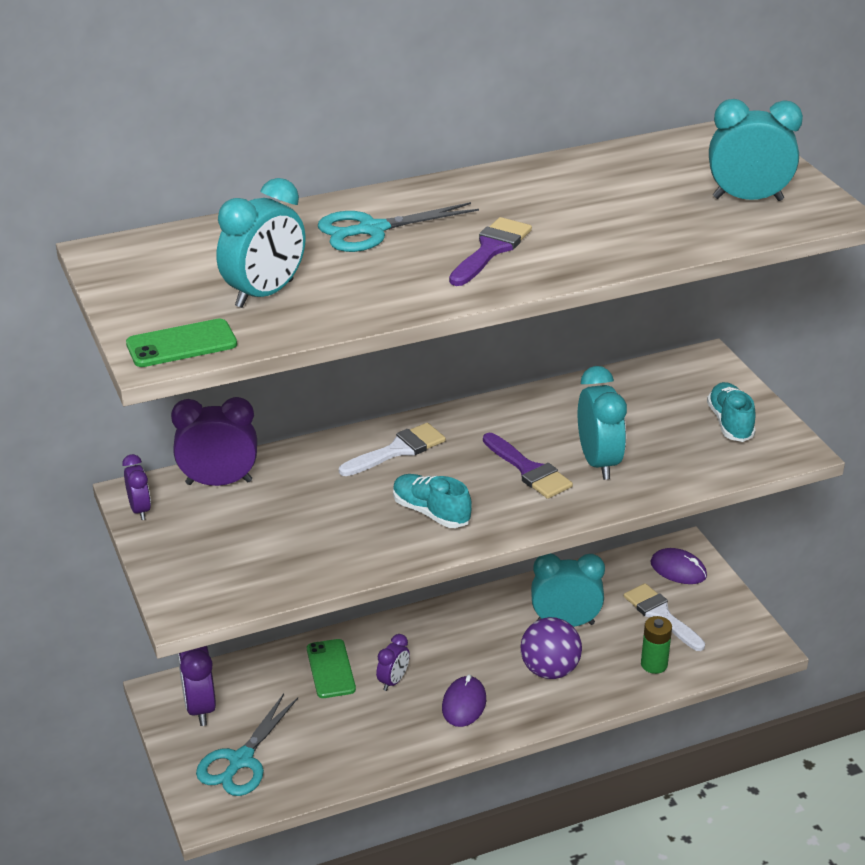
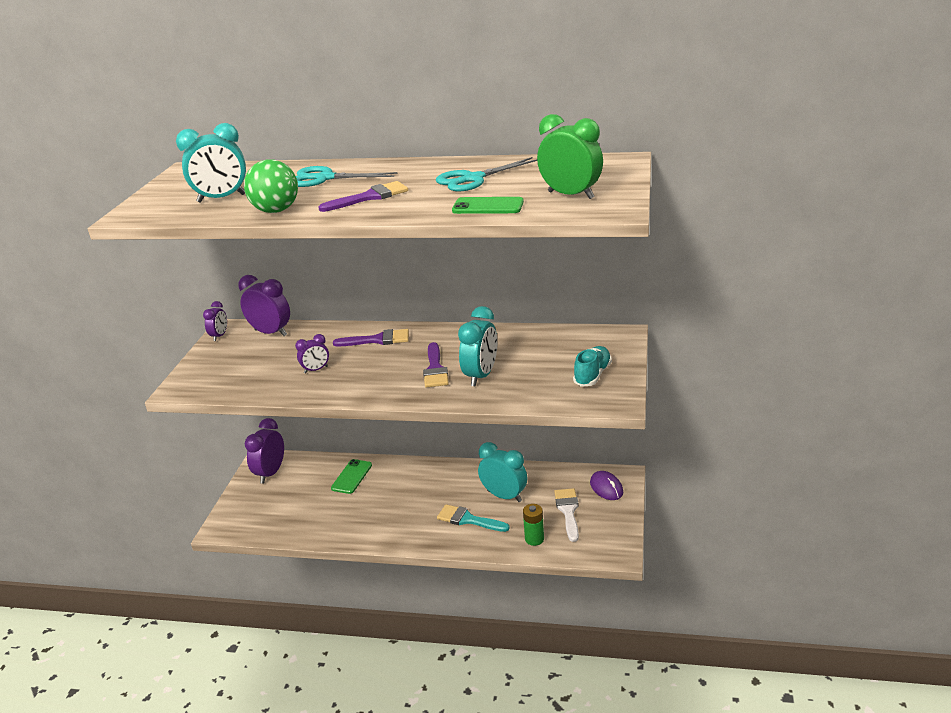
camera: 35 degrees right, 5 degrees down
(181, 344) = (145, 213): green phone -> green phone (488, 206)
(240, 761) = (260, 508): turquoise scissors -> turquoise scissors (472, 179)
(388, 298) = (276, 210): none -> green ball
(393, 681) = (377, 494): purple clock -> purple clock (316, 370)
(398, 450) = (378, 340): white brush -> purple brush
(431, 512) = (354, 377): turquoise shoe -> none
(464, 704) = (401, 521): purple mouse -> none
(549, 670) = (468, 519): purple ball -> turquoise brush
(748, 199) = (570, 195): turquoise clock -> green clock

